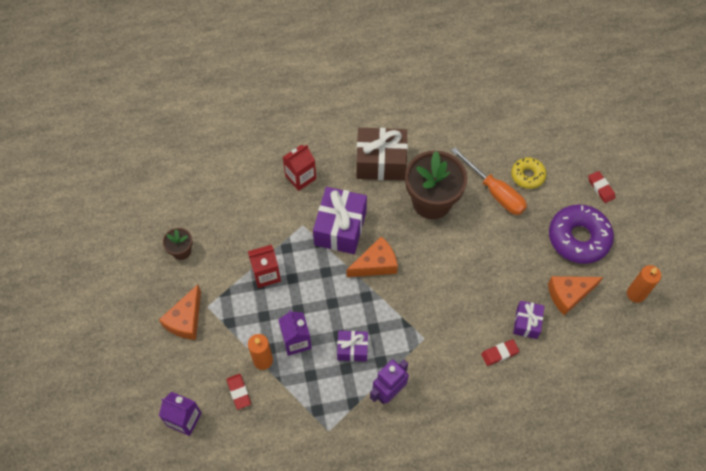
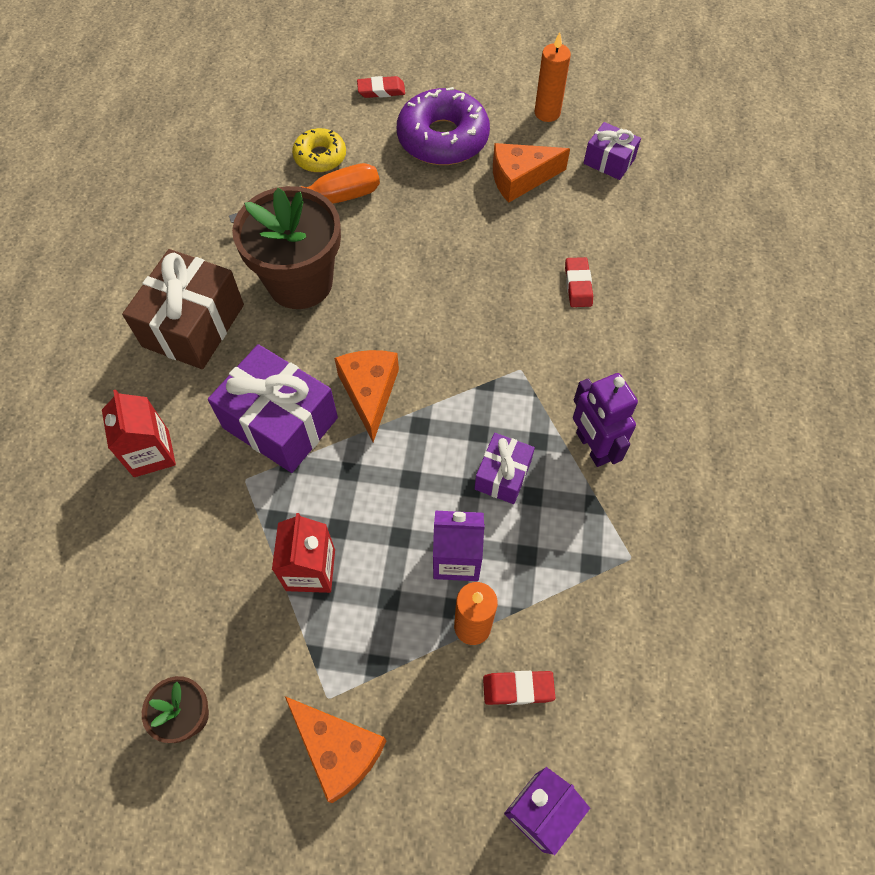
camera: 70 degrees left, 0 degrees up
(526, 323) = (544, 238): purple gift -> purple gift (609, 161)
(568, 294) = (520, 178): orange cheese -> orange cheese turned 75 degrees clockwise

